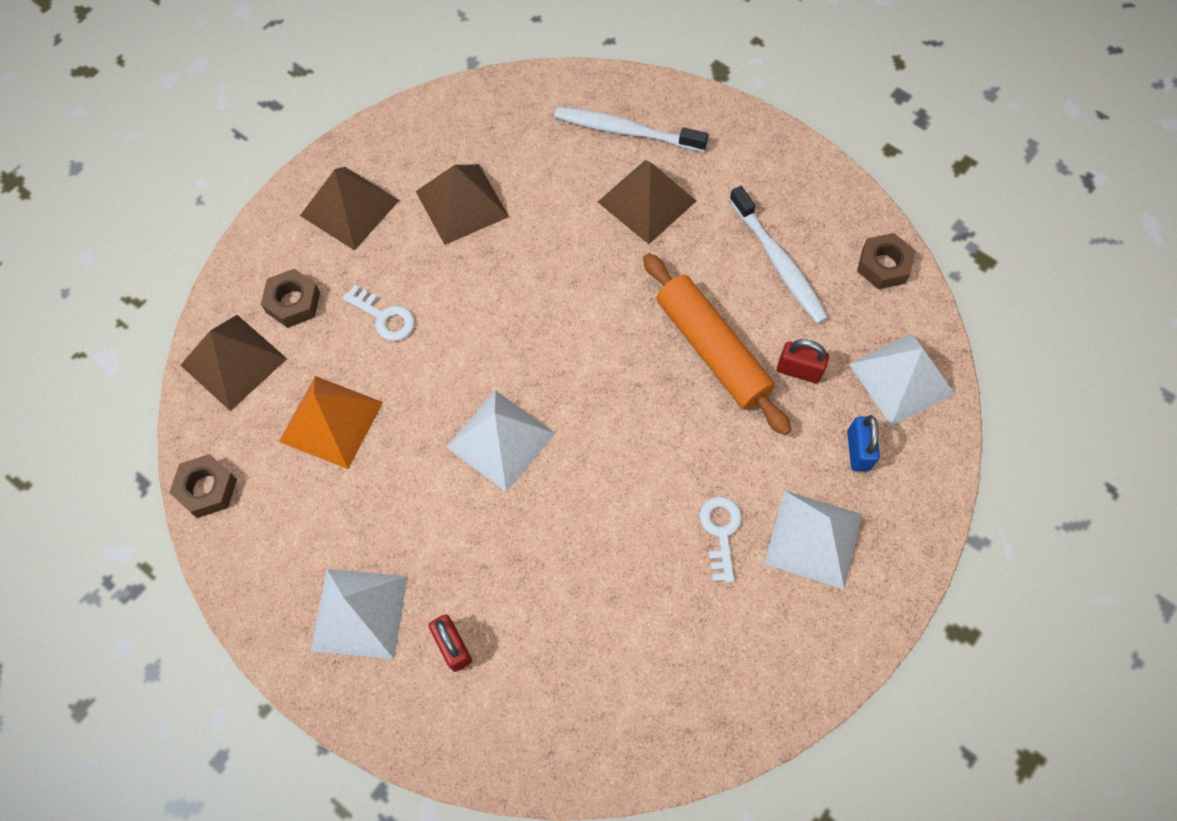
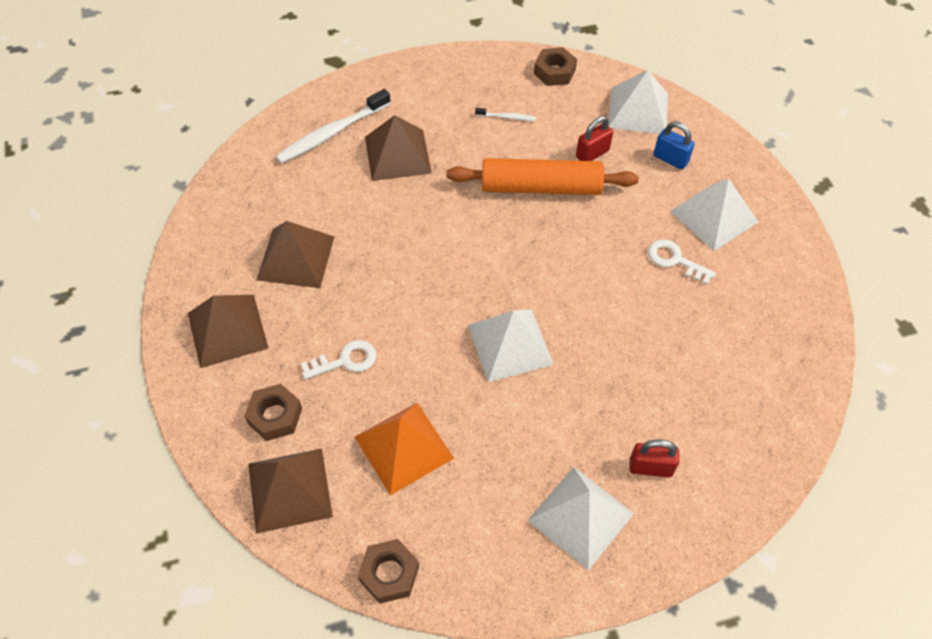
camera: 55 degrees left, 10 degrees down
(778, 262) = (507, 117): white toothbrush -> white toothbrush, size x0.47

